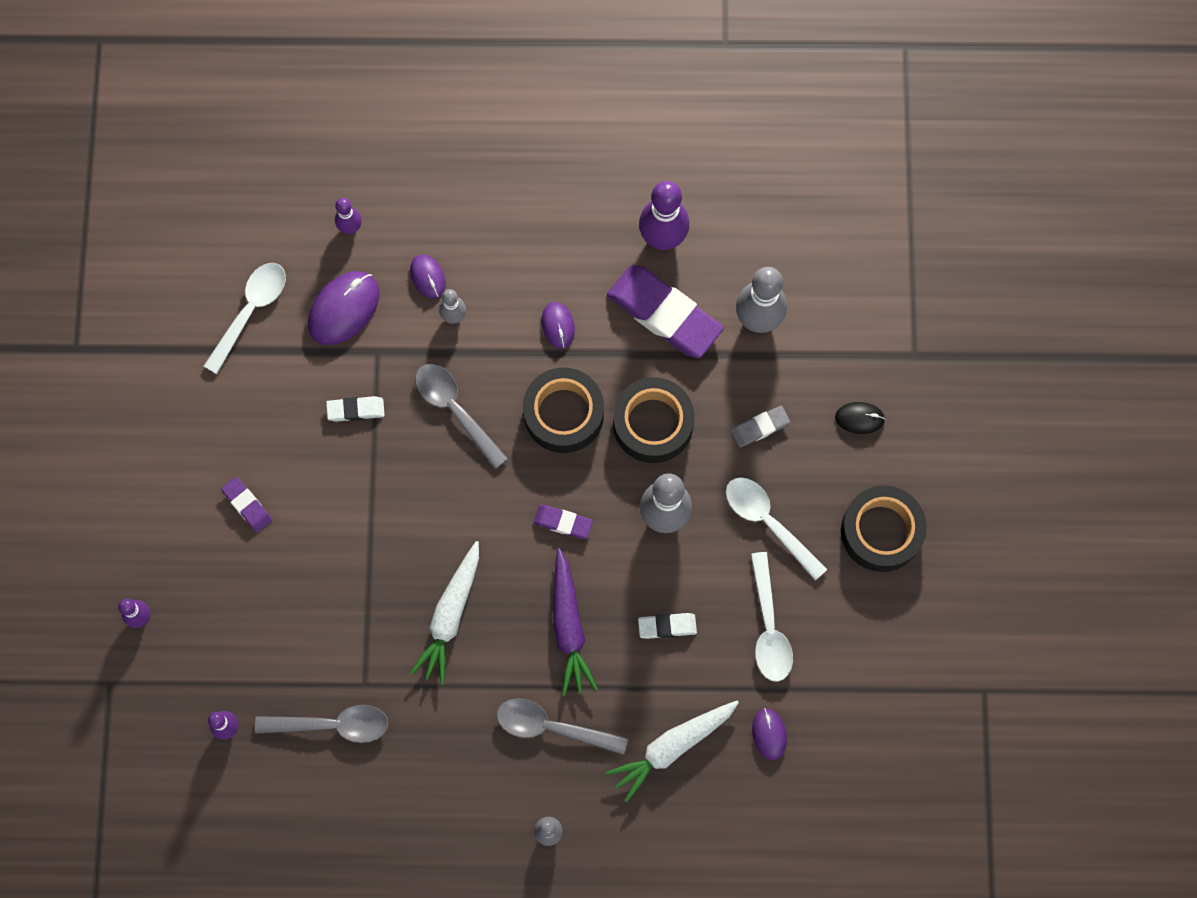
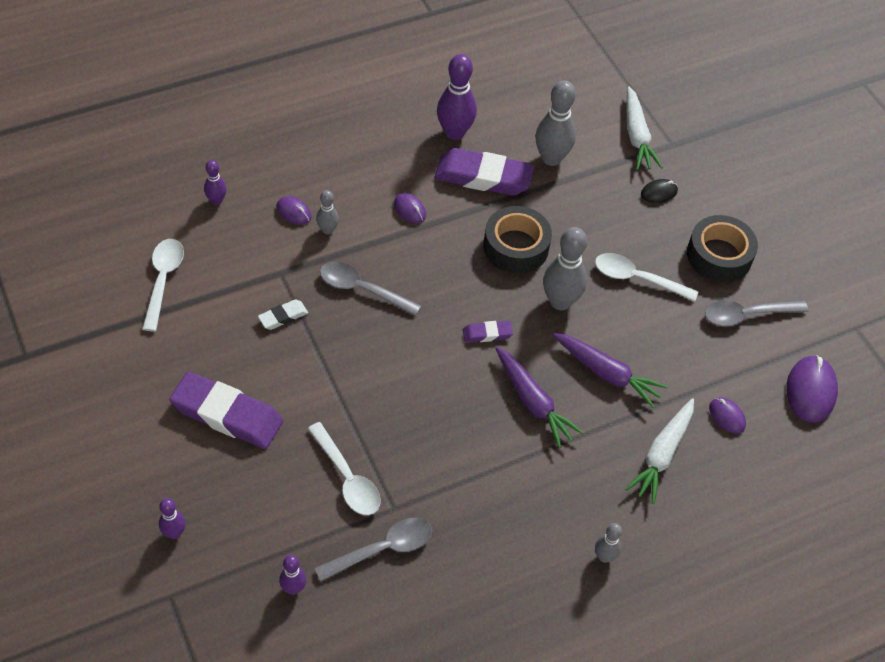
camera: 30 degrees left, 20 degrees down
(247, 505) = (227, 414): purple eraser -> purple eraser, size x2.12
(344, 309) = (238, 254): purple mouse -> purple mouse (810, 391)
(450, 615) = (436, 430): white carrot -> white carrot (637, 136)
(552, 727) = (562, 478): grey spoon -> grey spoon (747, 315)
(563, 414) = (446, 263): black tape -> none
(667, 626) = (607, 373): white eraser -> purple carrot
(760, 427) = (594, 222): grey eraser -> none
(769, 627) = (680, 345): white spoon -> white spoon (347, 478)

